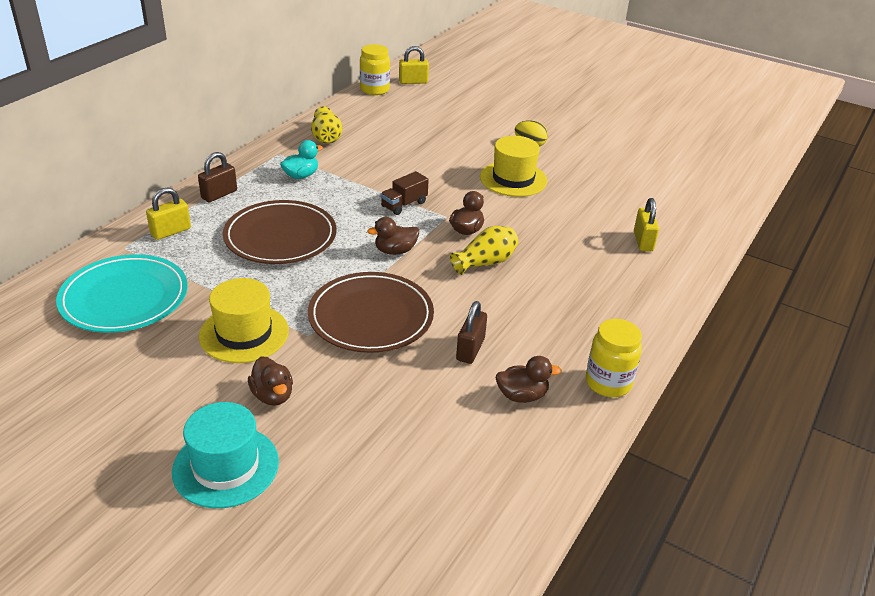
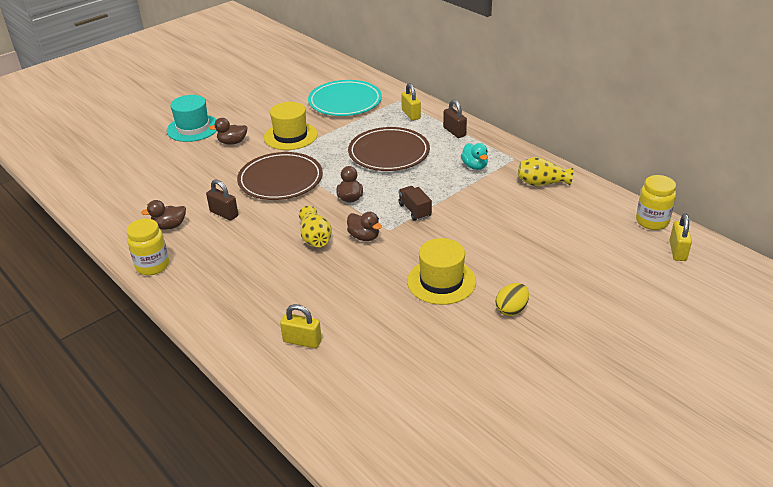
camera: 110 degrees right, 0 degrees up
(522, 395) = (169, 226): brown duck -> brown duck turned 60 degrees clockwise

